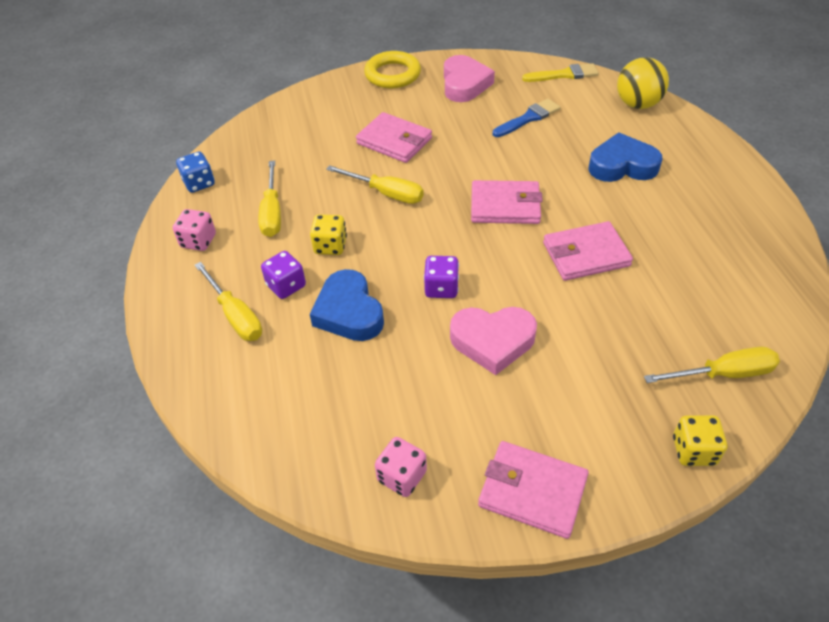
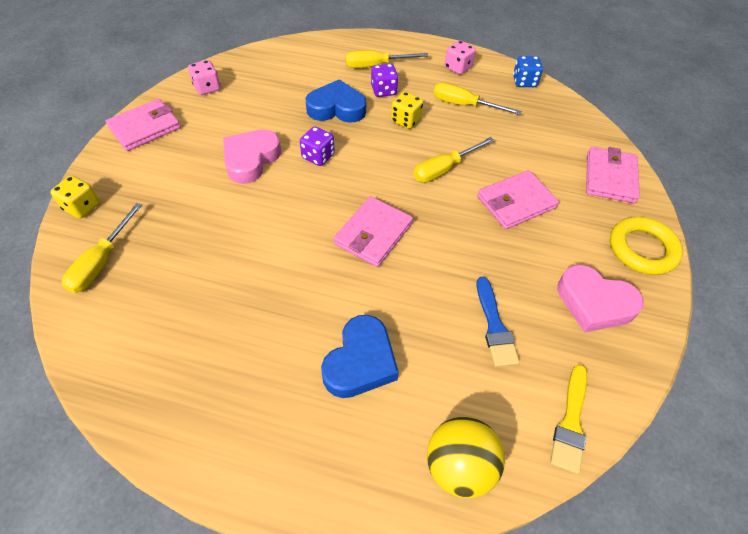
camera: 115 degrees right, 5 degrees up
(586, 254) = (276, 254): pink wallet -> pink wallet (610, 177)

